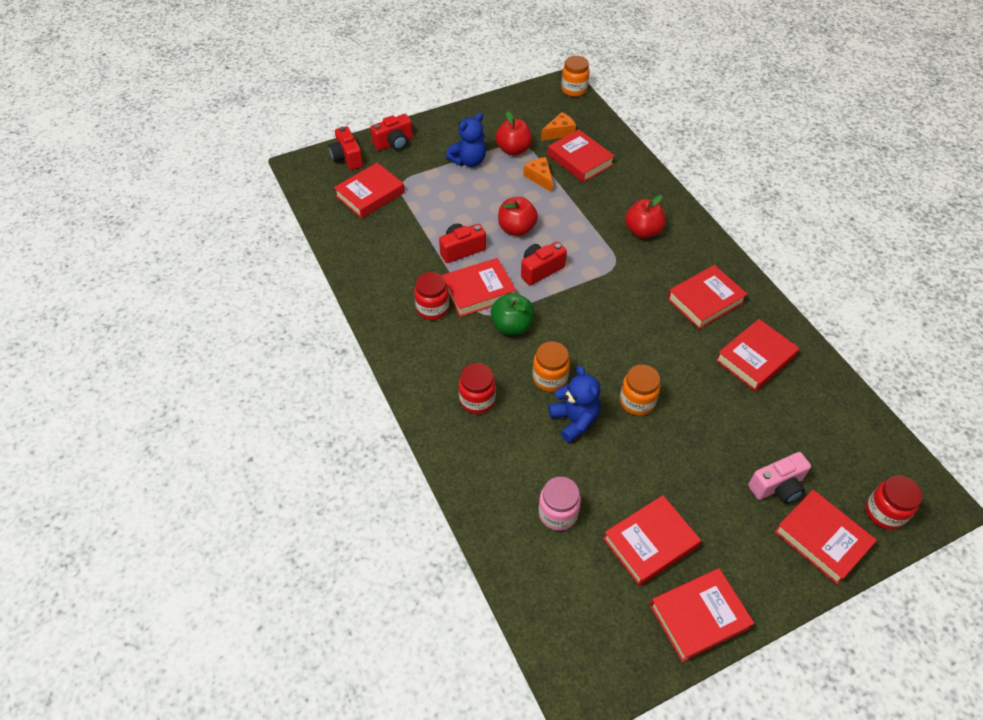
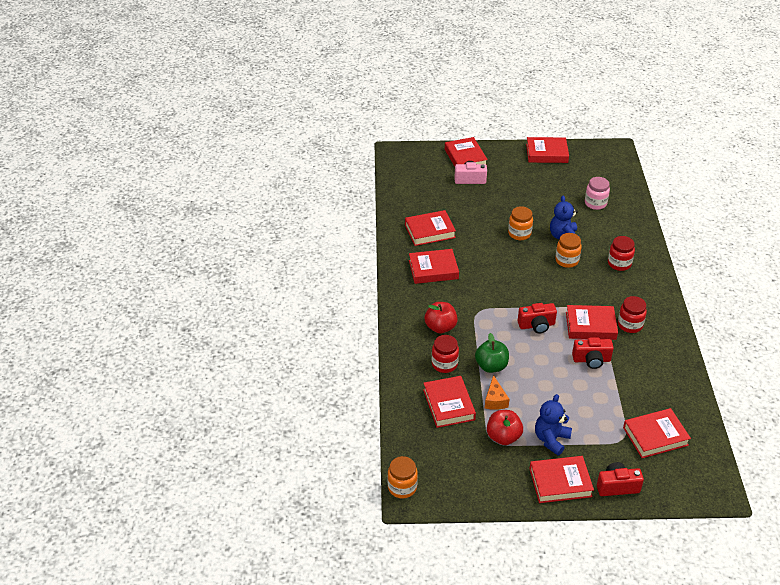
camera: 155 degrees left, 10 degrees down
(347, 158) = (669, 485): red camera -> none
(469, 161) = (551, 439): blue teddy bear -> blue teddy bear turned 45 degrees counterclockwise
(512, 326) = (577, 296): green apple -> green apple (491, 366)
(516, 229) = (539, 362): red apple -> none
(559, 132) = (449, 440): orange cheese -> none
(650, 543) = (553, 180): red book -> red book (560, 482)
(884, 512) = (425, 156): red jar -> red jar (444, 364)

